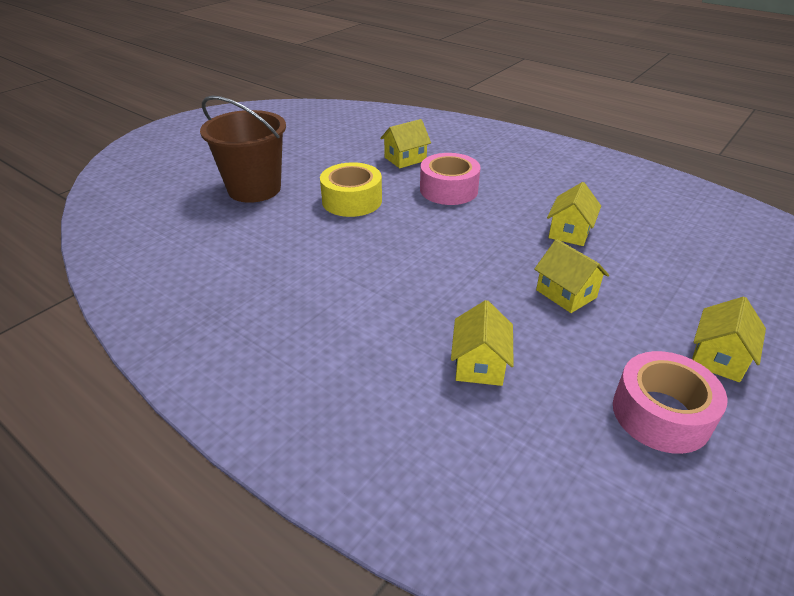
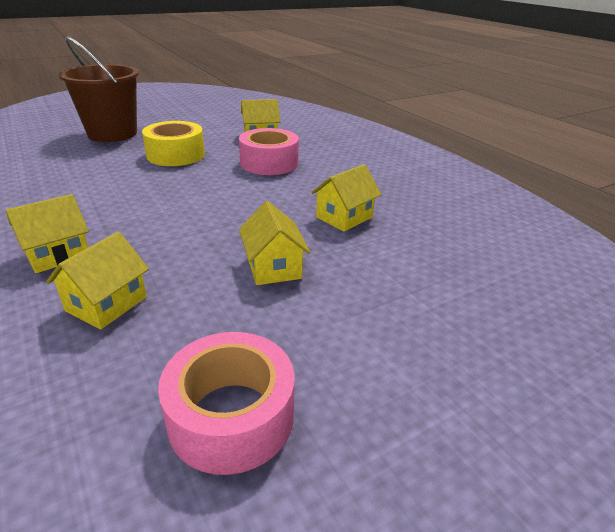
camera: 20 degrees right, 5 degrees down
(718, 358) = (375, 378): yellow house -> yellow house (57, 254)

